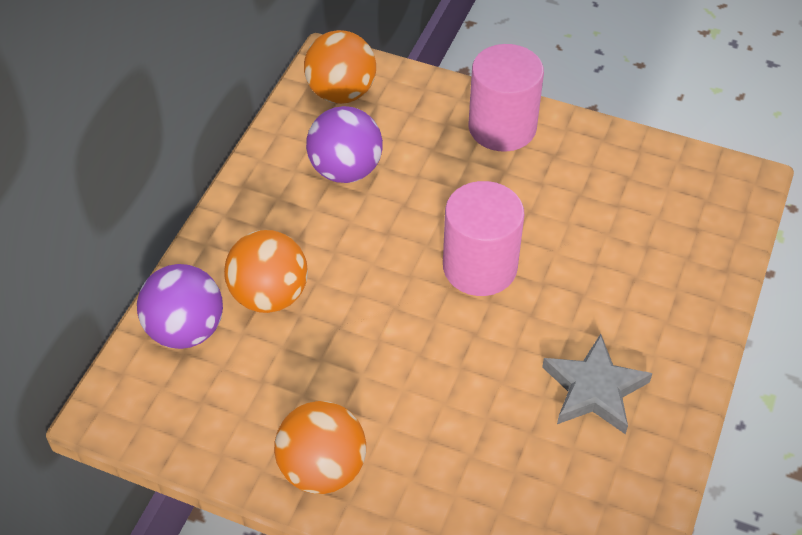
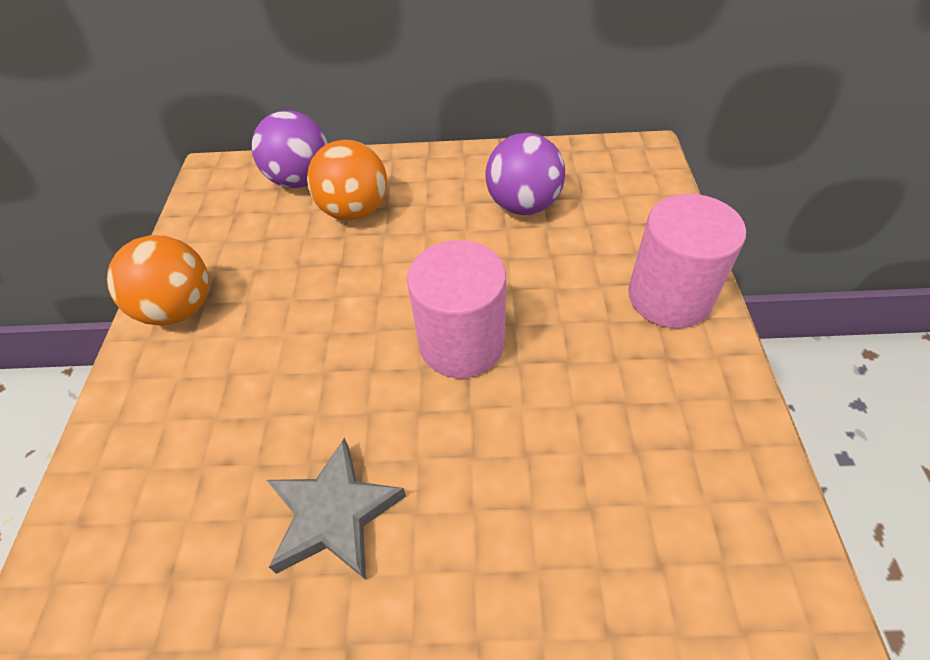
camera: 70 degrees right, 0 degrees up
(341, 93) = (614, 170): orange ball -> none

